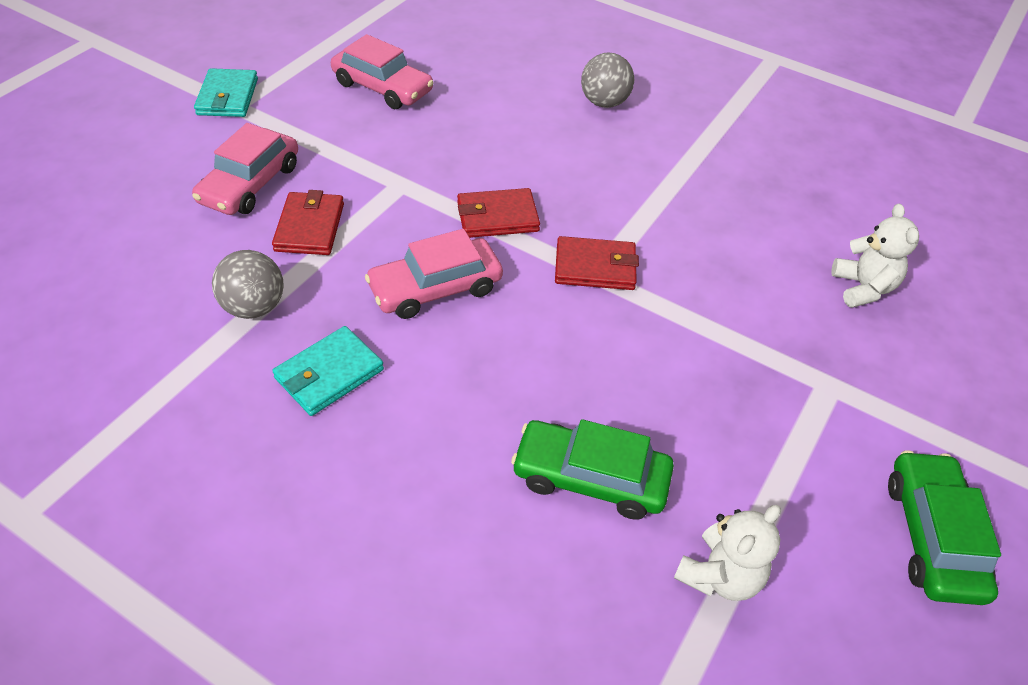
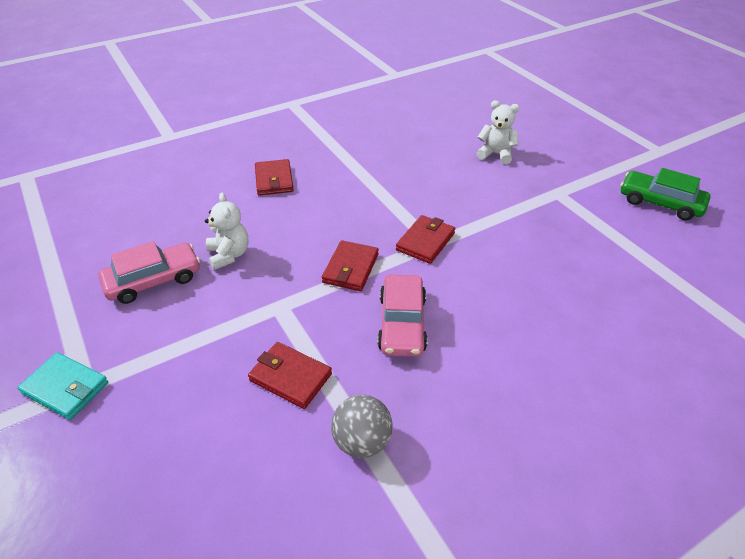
camera: 60 degrees left, 5 degrees down
(250, 184) = (206, 403): pink car -> none
(329, 374) = (457, 411): turquoise wallet -> none
(590, 478) = (593, 306): green car -> none
(604, 102) = (274, 180): grey ball -> red wallet
(720, 575) = (670, 281): white teddy bear -> white teddy bear (229, 255)

